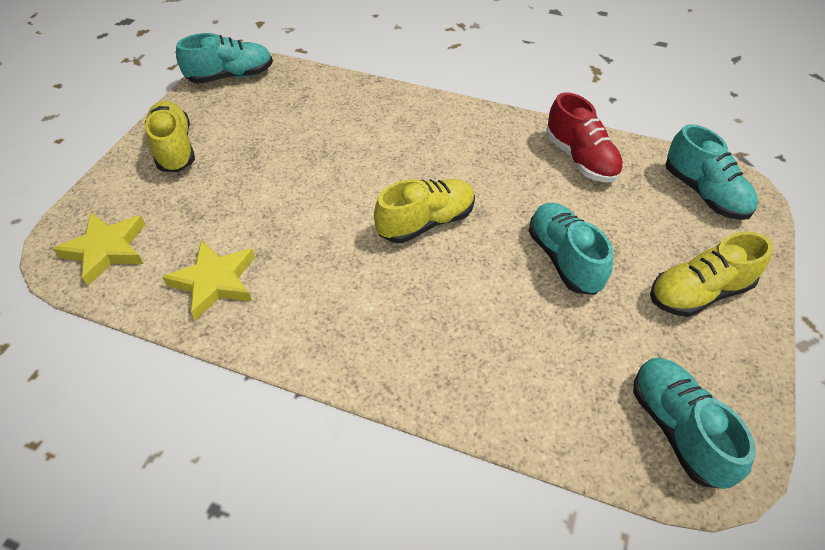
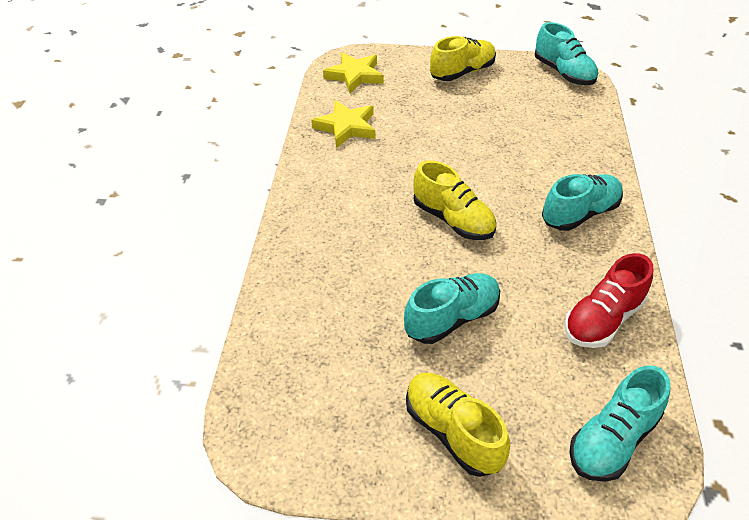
camera: 75 degrees right, 5 degrees down
(677, 429) = (289, 414): turquoise shoe -> turquoise shoe (580, 214)

